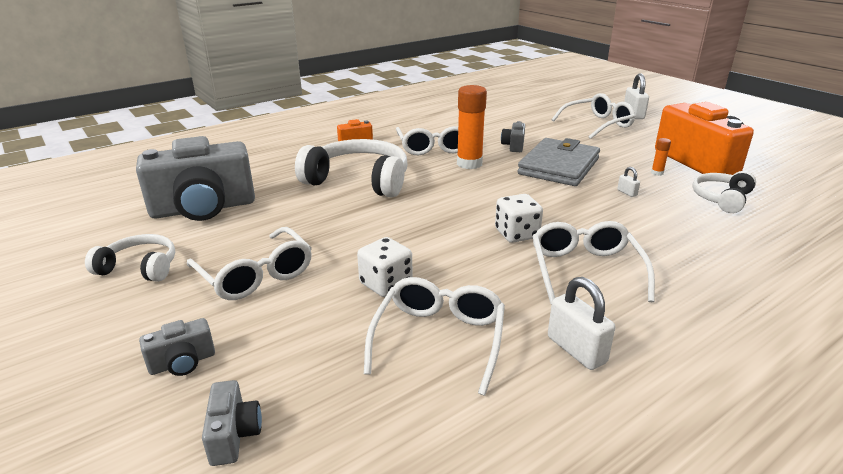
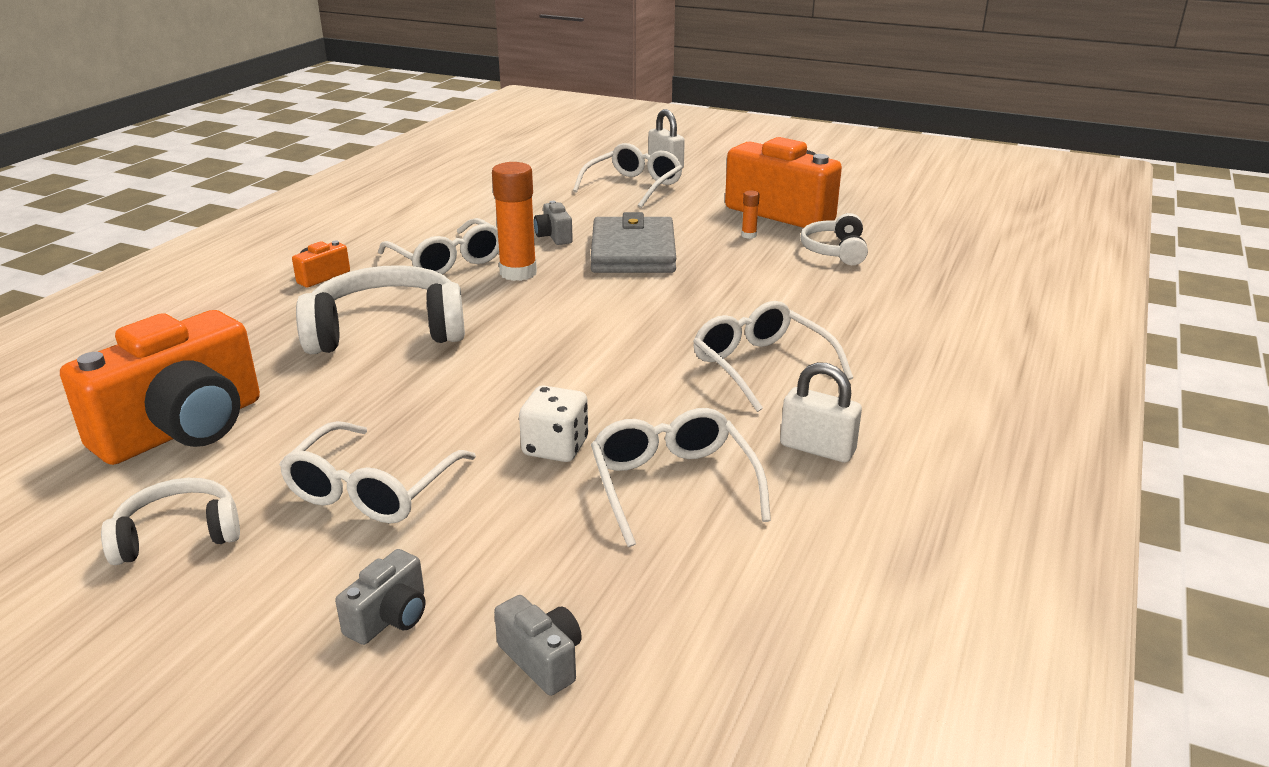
camera: 30 degrees left, 0 degrees up
(203, 208) = (183, 429): grey camera -> orange camera
(256, 275) = (372, 489): white glasses -> white glasses turned 90 degrees clockwise
(516, 234) = (655, 346): white dice -> none
(627, 193) = (735, 267): white padlock -> none

